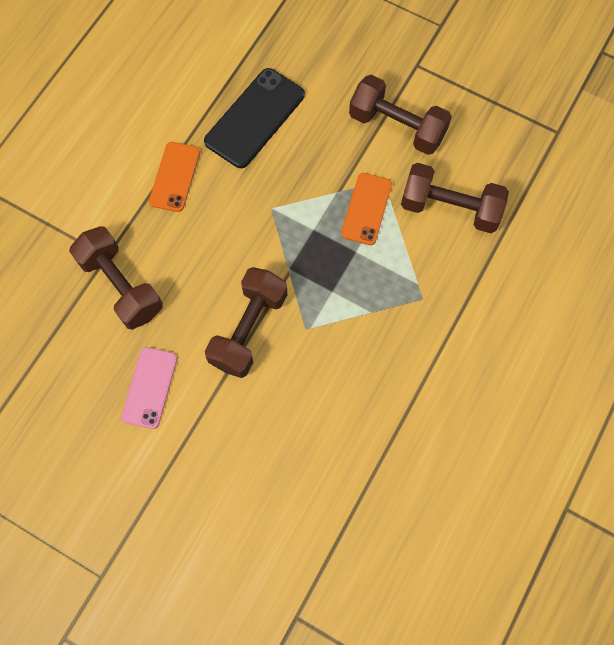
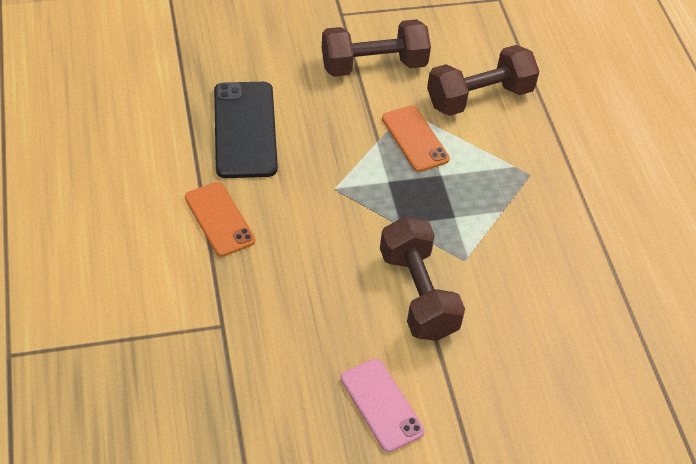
camera: 45 degrees left, 20 degrees down
(121, 286) = (263, 340): brown dumbbell -> none

